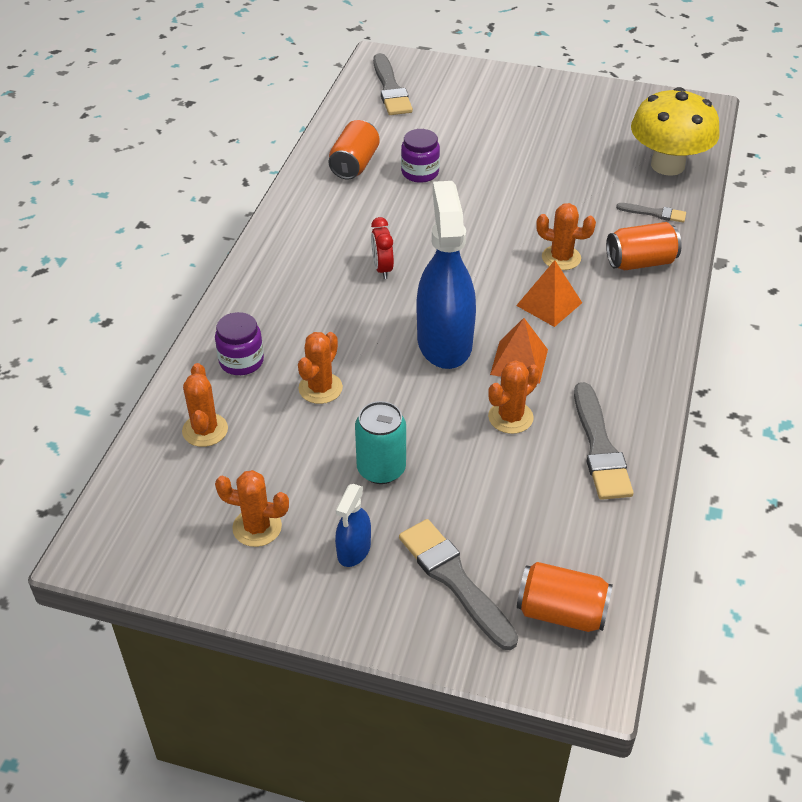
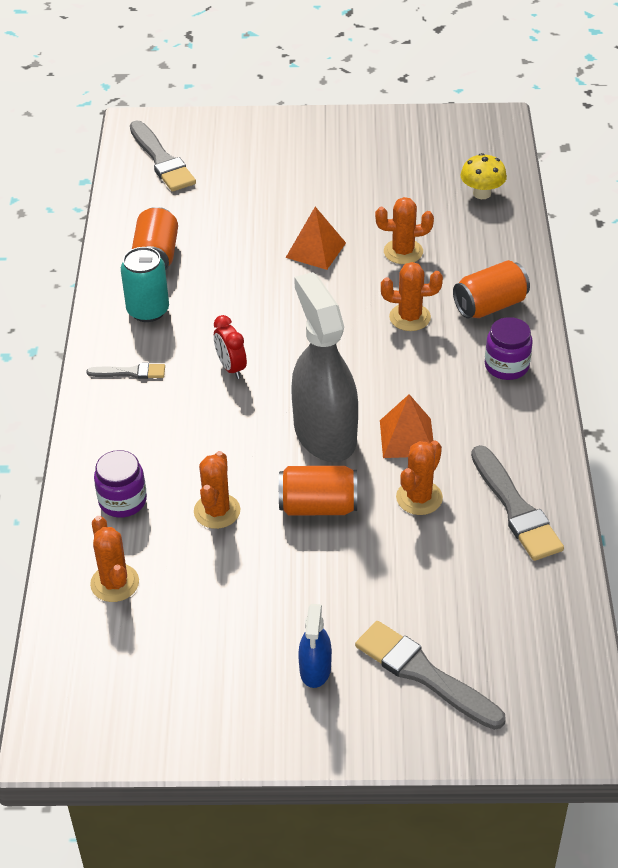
camera: 15 degrees left, 0 degrees up
(257, 527) = (209, 670): orange cactus -> orange cactus (403, 252)
(381, 469) = (311, 581): turquoise can -> turquoise can (148, 310)
(420, 172) = (230, 251): purple jar -> purple jar (506, 366)
(444, 342) = (325, 434): blue spray bottle -> grey spray bottle
(549, 304) = (415, 370): orange pyramid -> orange pyramid (316, 250)
(561, 612) = (535, 680): orange can -> orange can (318, 506)
(654, 213) = (486, 249): grey brush -> grey brush (130, 372)
(667, 165) = (482, 193): yellow mushroom -> yellow mushroom, size x0.51

